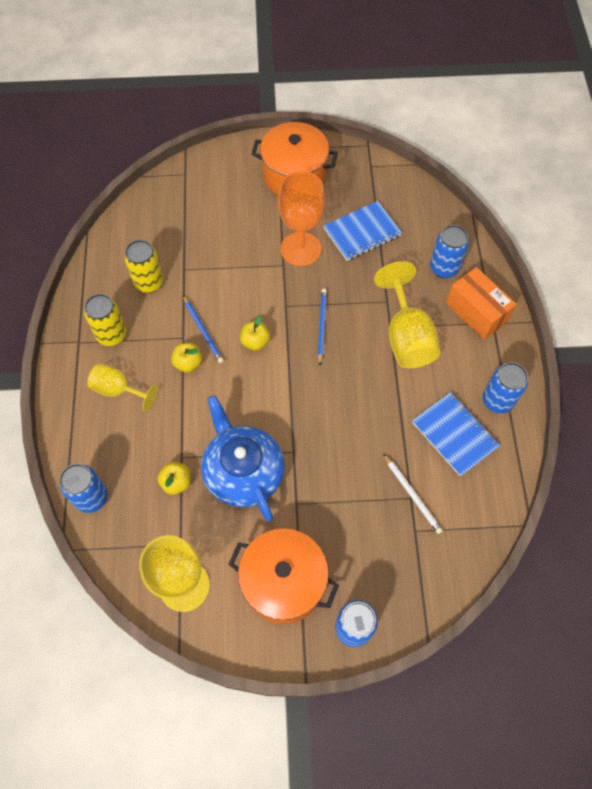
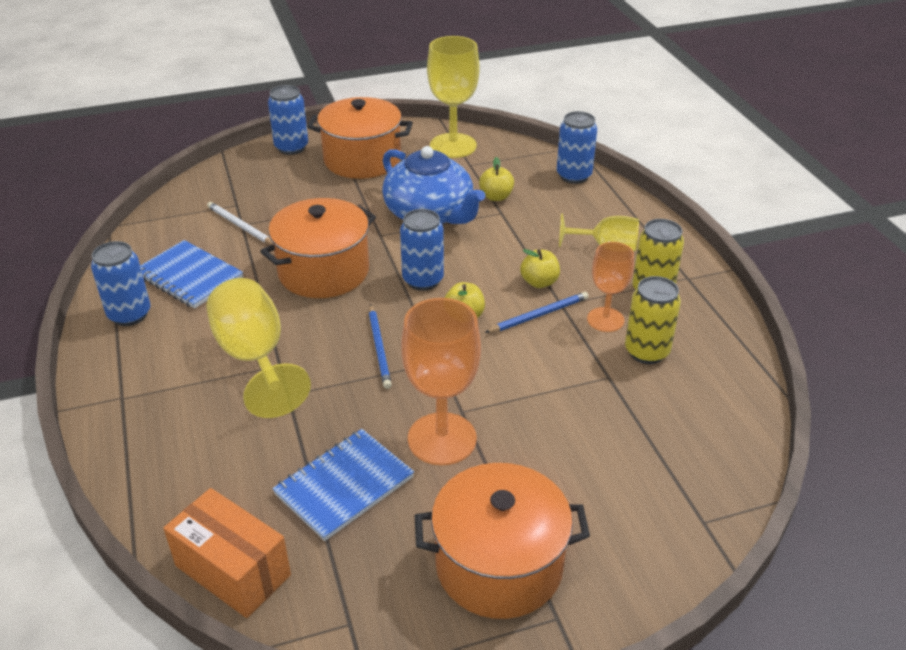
camera: 165 degrees right, 25 degrees down
(160, 316) = (605, 320): none -> orange goblet
(203, 331) = (539, 315): blue pencil -> blue pencil turned 105 degrees clockwise
(348, 415) = (323, 271): none -> orange pot
(444, 268) = (196, 457): blue can -> blue can (423, 280)
(476, 312) = (147, 406): orange box -> orange box (233, 570)

